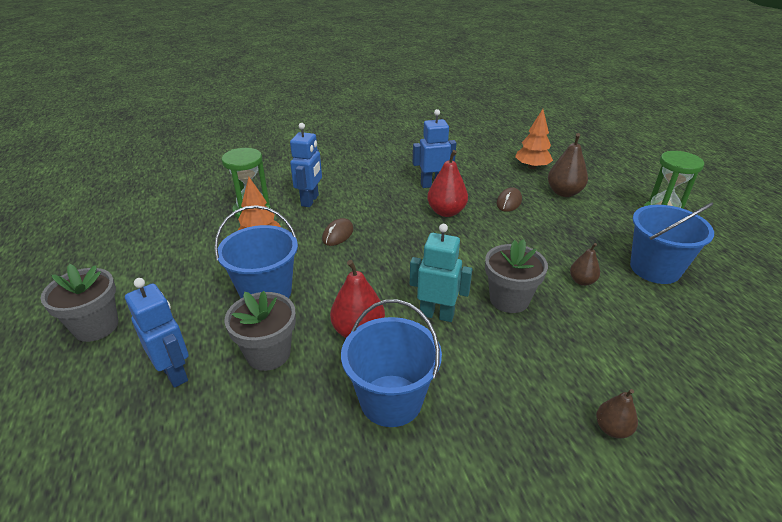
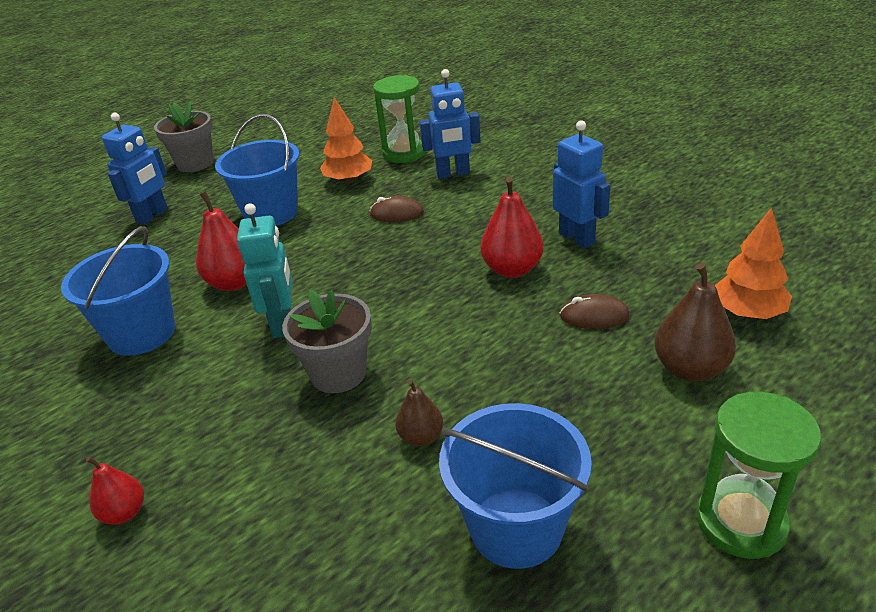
camera: 70 degrees right, 0 degrees up
(268, 353) = (186, 247): grey flower pot -> none
(612, 429) = (125, 512): brown pear -> red pear

